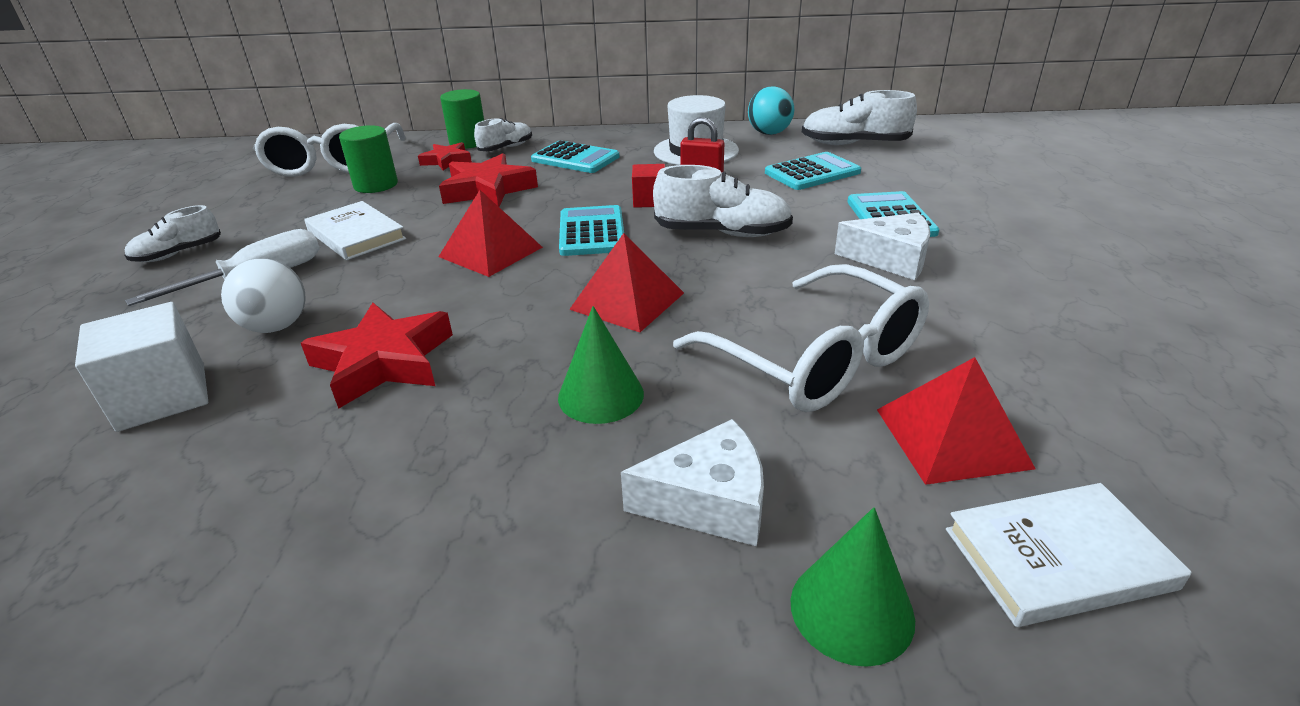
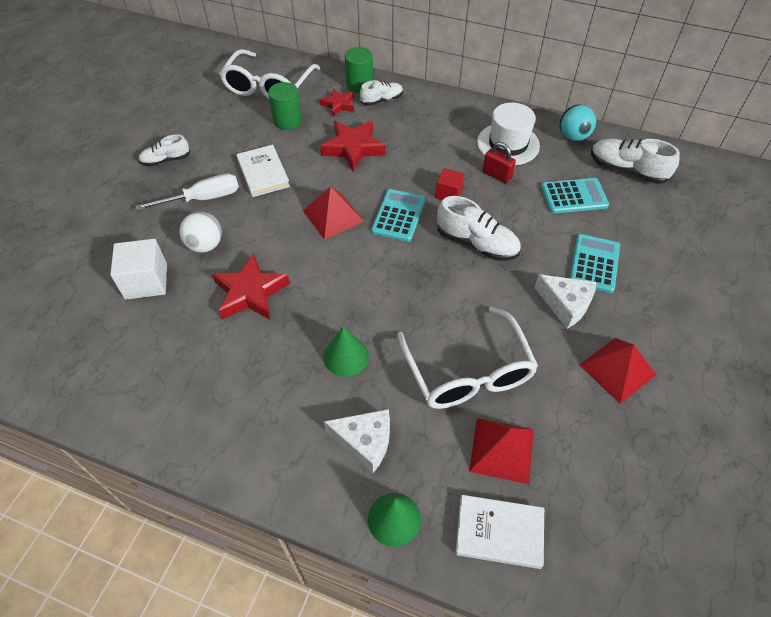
camera: 20 degrees right, 20 degrees up
(575, 158) = (422, 128): turquoise calculator -> none
(627, 301) = (391, 288): red pyramid -> red pyramid (617, 369)

